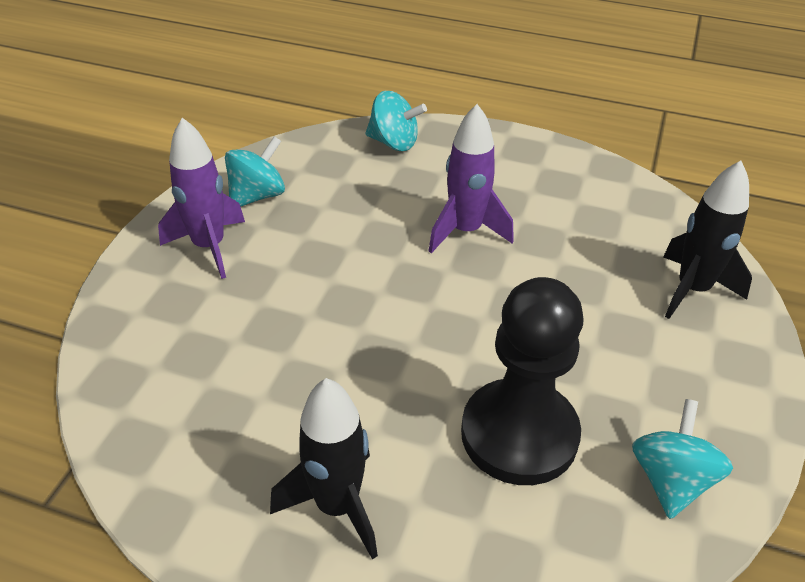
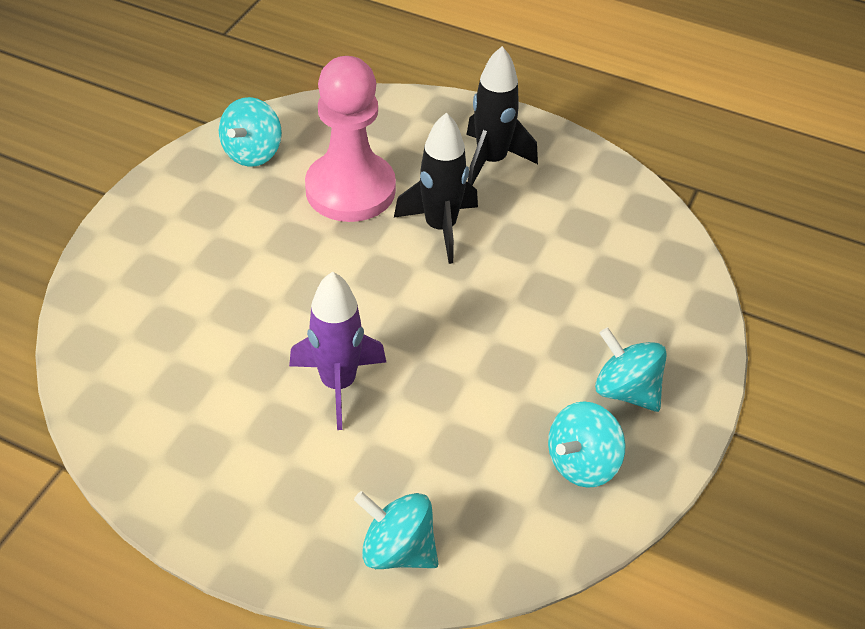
camera: 175 degrees left, 5 degrees up
(209, 247) = (626, 390): purple rocket -> turquoise spinning top
(519, 434) = (350, 190): black pawn -> pink pawn
(692, 290) = (133, 291): black rocket -> black rocket (440, 228)

